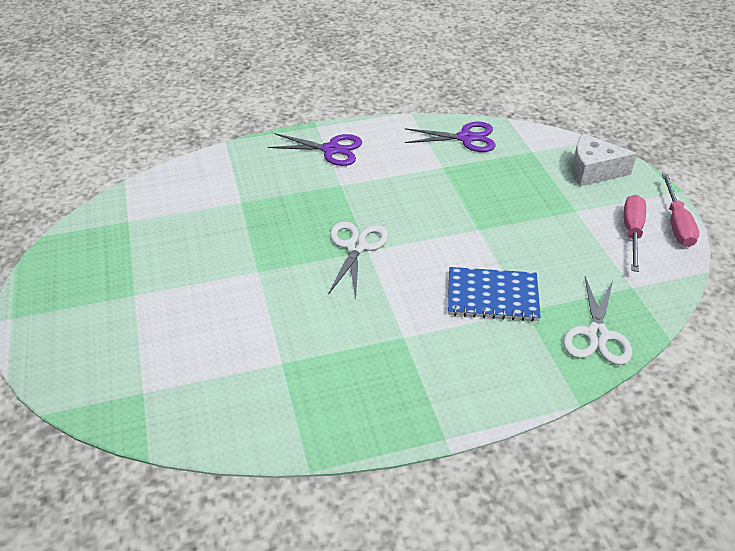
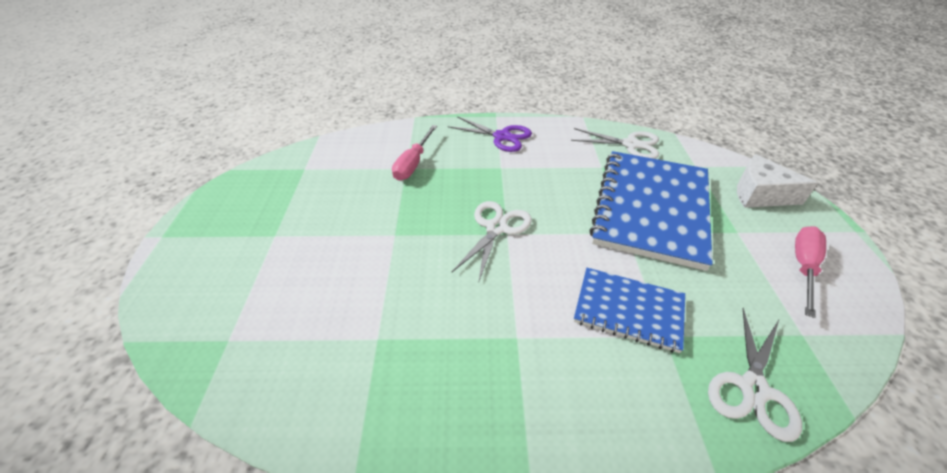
camera: 15 degrees right, 0 degrees up
(466, 138) = (630, 145): purple scissors -> white scissors
(497, 202) = (651, 208): none -> blue notebook
(676, 223) = (859, 267): pink screwdriver -> pink screwdriver (413, 163)

